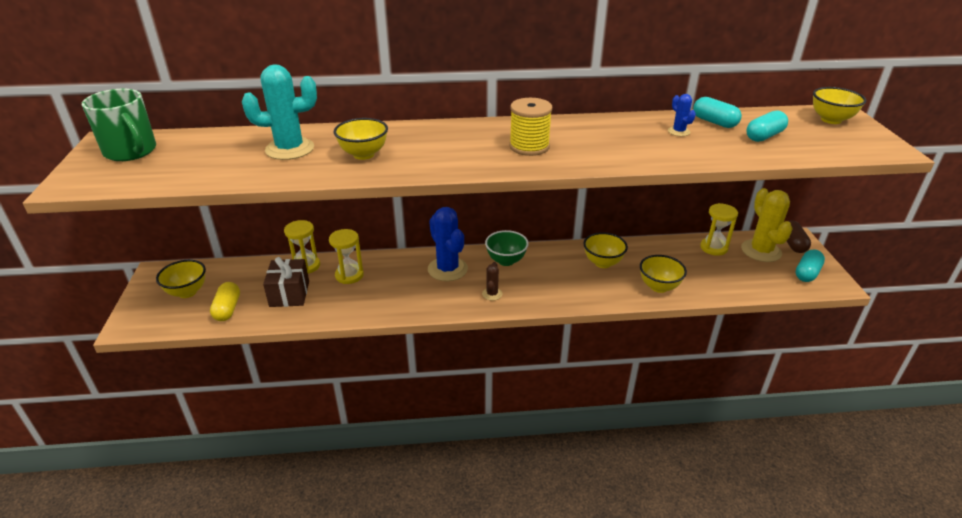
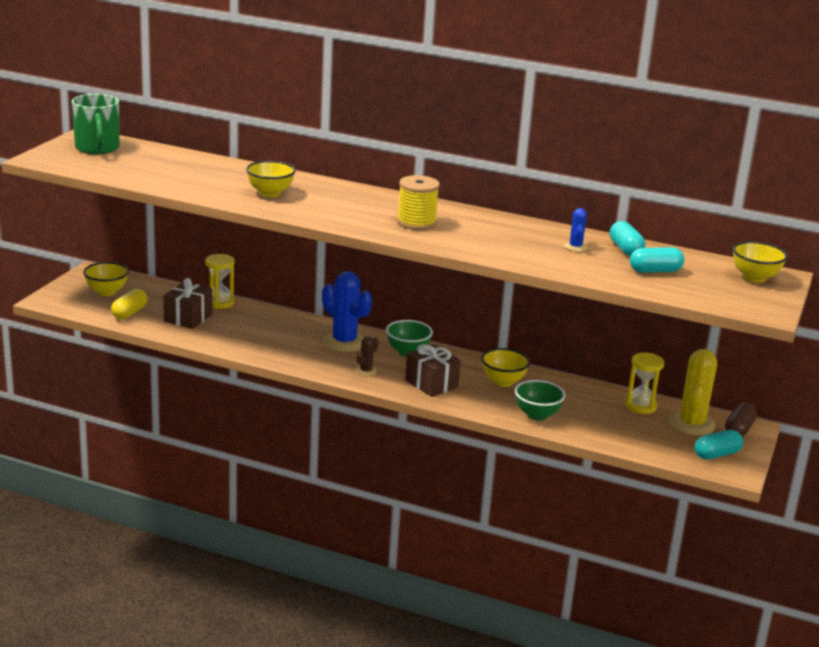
camera: 25 degrees right, 10 degrees down
(290, 149) = (216, 175): turquoise cactus -> none
(349, 275) = (251, 320): yellow hourglass -> none
(447, 269) = (344, 342): blue cactus -> blue cactus turned 45 degrees counterclockwise
(554, 286) = (431, 384): none -> brown gift
(659, 287) = (537, 415): yellow bowl -> green bowl

